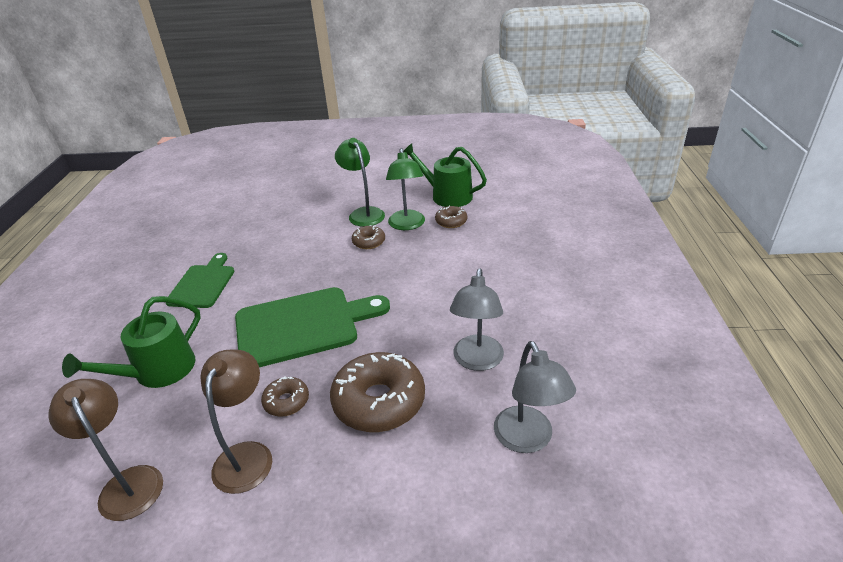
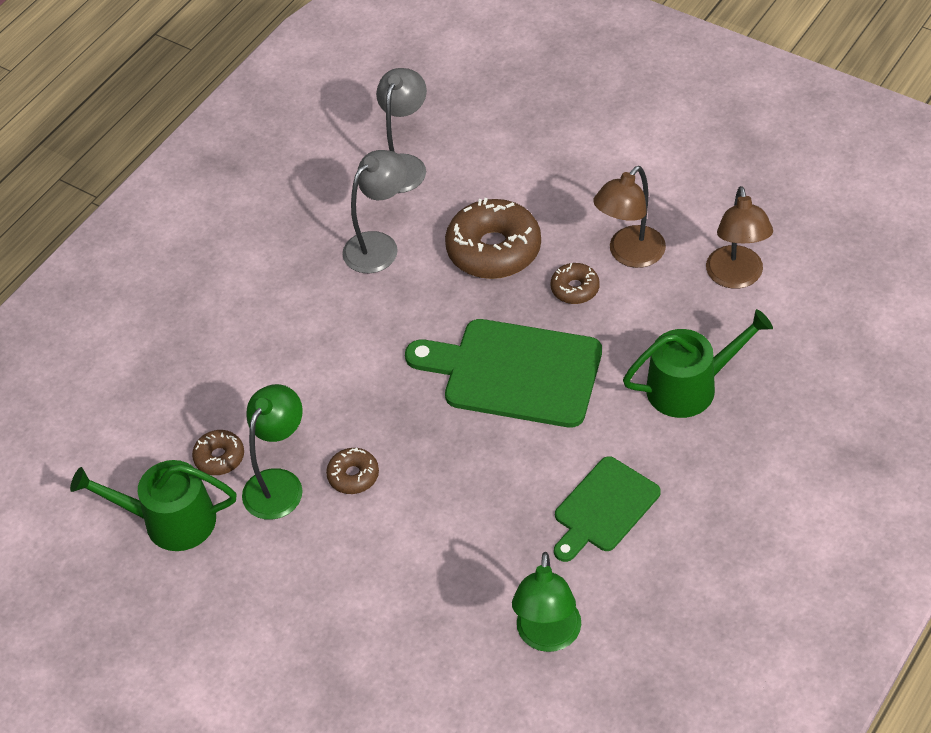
camera: 145 degrees left, 15 degrees up
(363, 213) = (315, 548): green lamp -> green lamp (548, 637)
(447, 196) = (170, 521): green watering can -> green watering can turned 120 degrees clockwise

